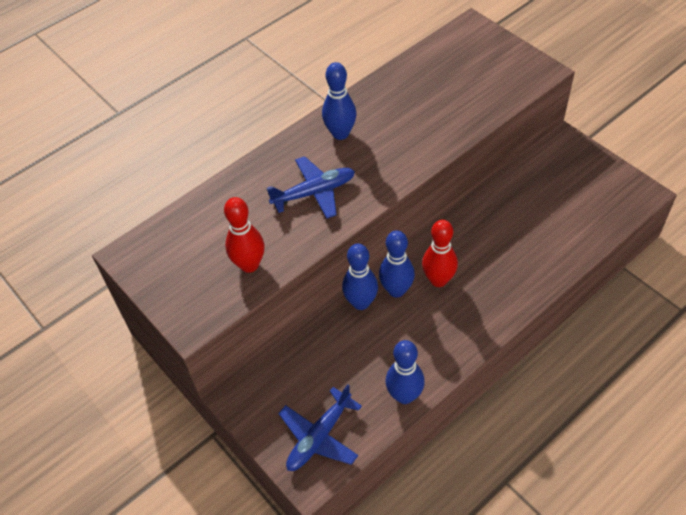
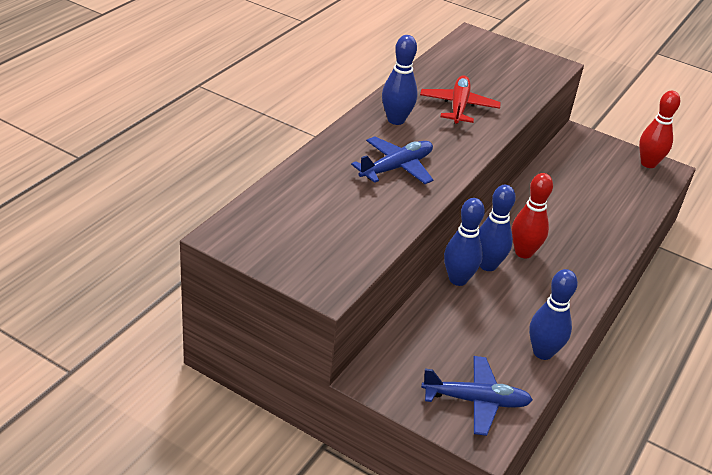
camera: 25 degrees left, 15 degrees down
(249, 265) = (363, 231): red bowling pin -> red bowling pin (648, 163)
(319, 437) = (476, 401): blue plane -> blue plane turned 105 degrees counterclockwise
(411, 121) = (458, 106): none -> red plane

